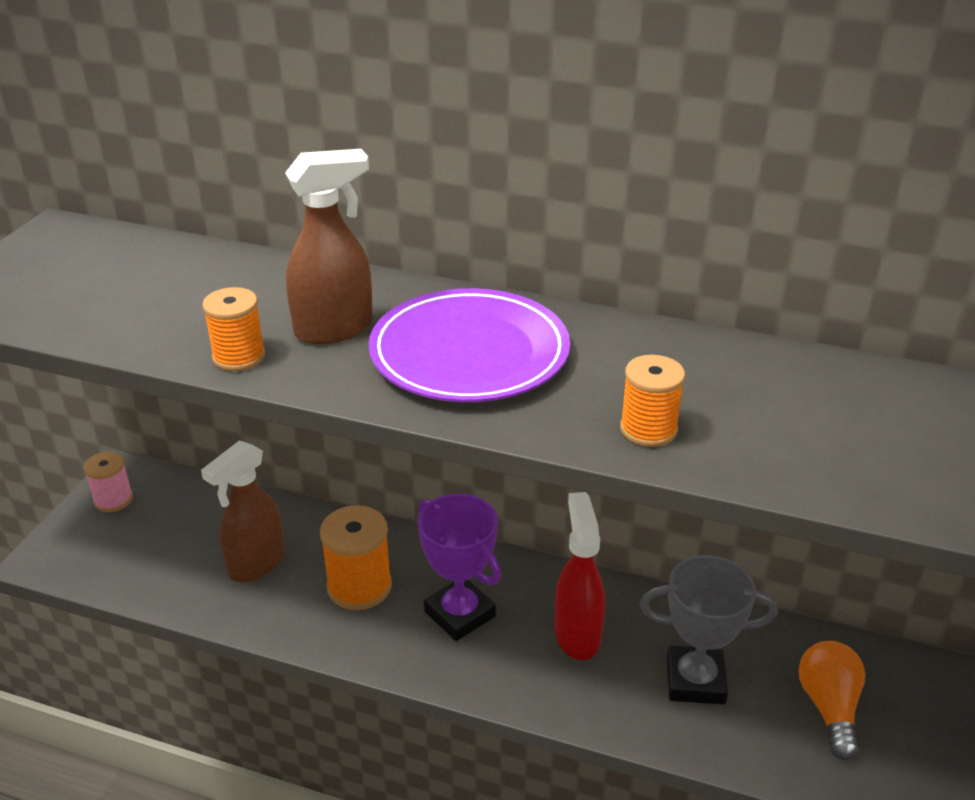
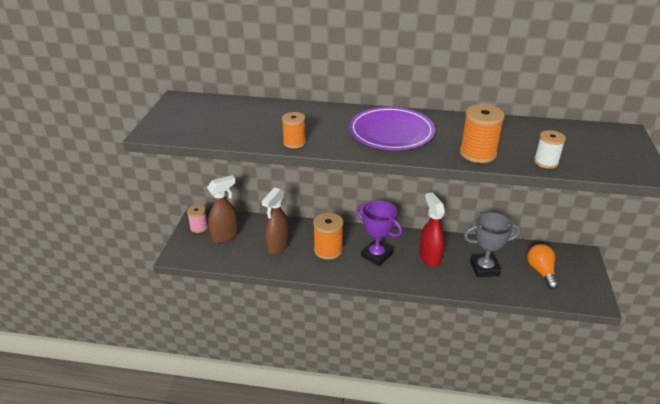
camera: 10 degrees left, 0 degrees up
(335, 329) = (329, 128): brown spray bottle -> brown spray bottle (225, 236)
(648, 429) = (477, 153): orange spool -> orange spool, size x1.56
(809, 472) = (546, 162): none -> white spool

